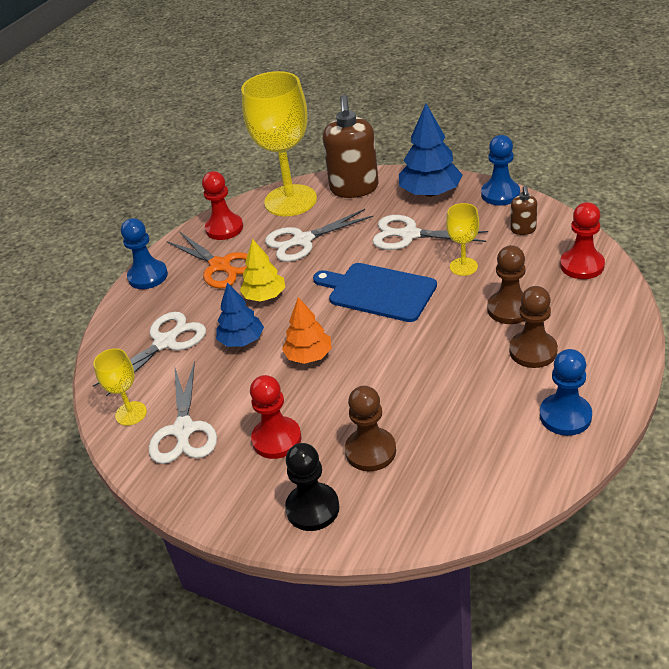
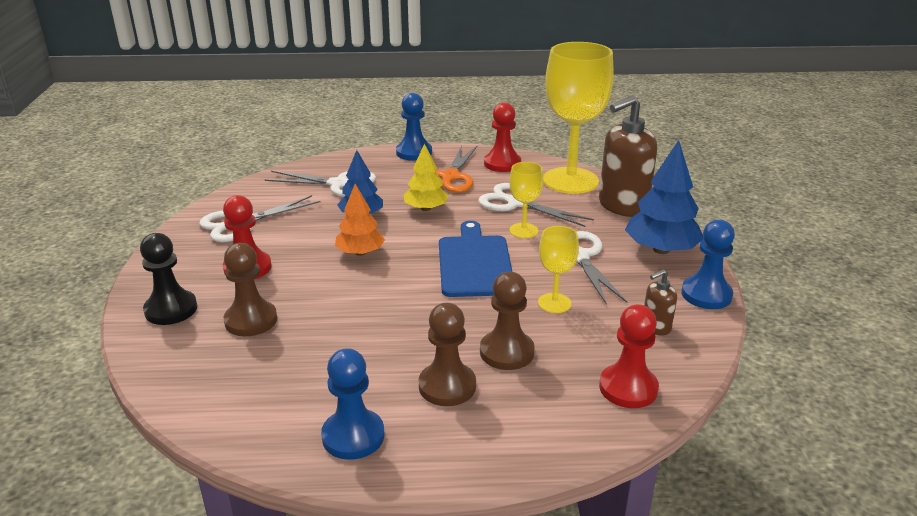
camera: 55 degrees right, 10 degrees down
(131, 413) = (251, 196): yellow goblet -> yellow goblet (523, 230)

